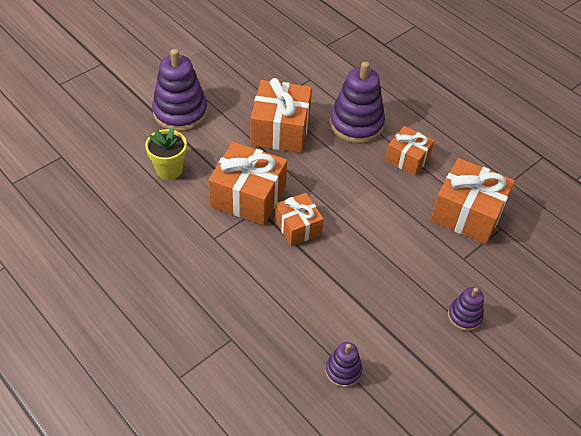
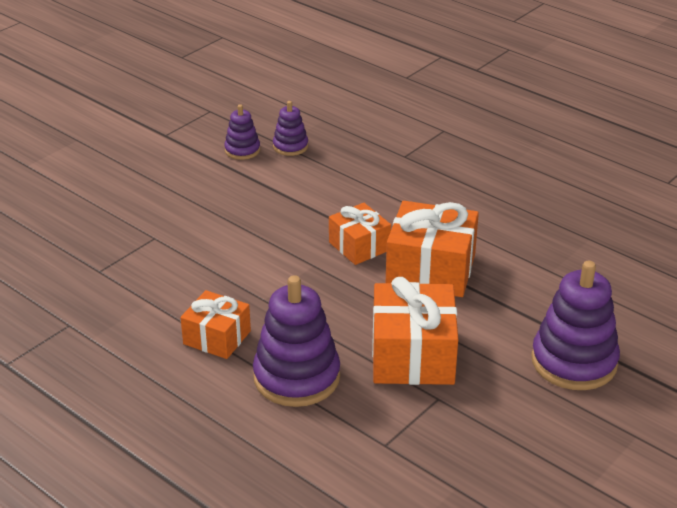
camera: 175 degrees right, 15 degrees down
(169, 170) = (547, 287): yellow flower pot -> none
(464, 316) = (163, 192): purple stacking toy -> purple stacking toy (242, 150)
(467, 213) = (140, 281): orange gift -> none

